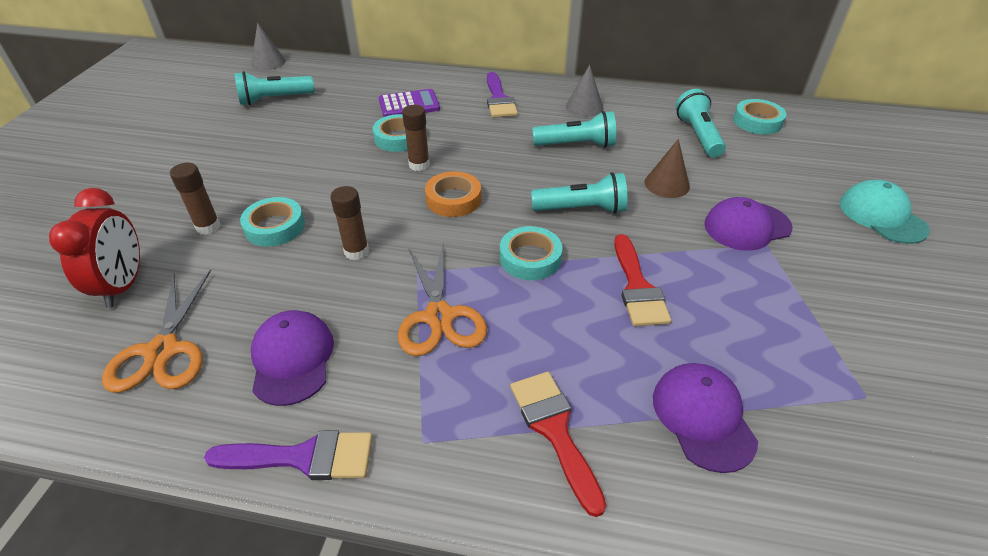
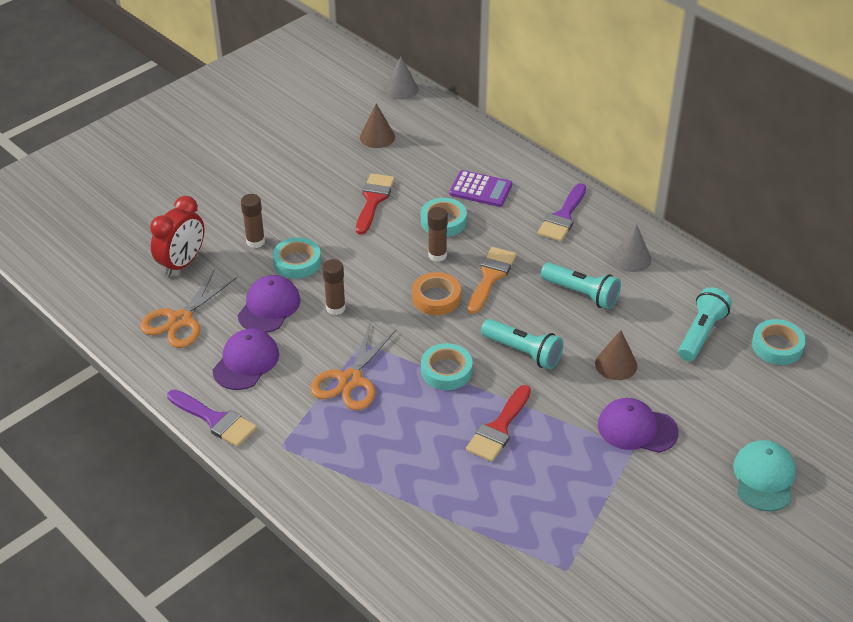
camera: 35 degrees right, 0 degrees up
(274, 99) = (377, 137): turquoise flashlight -> brown cone
(486, 162) = (491, 277): none -> orange brush
(554, 430) = (356, 480): red brush -> red brush (373, 200)
(703, 417) = (449, 522): purple cap -> purple cap (269, 307)

